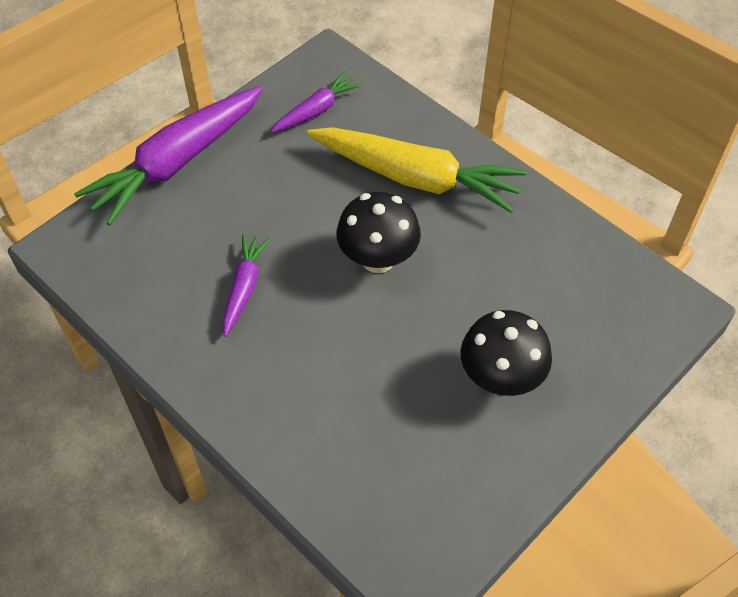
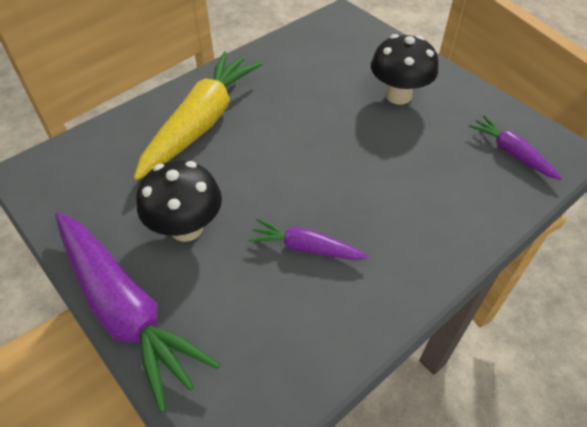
camera: 85 degrees left, 5 degrees down
(316, 110) = (95, 184): purple carrot -> purple carrot (511, 153)
(378, 259) = (284, 152): black mushroom -> black mushroom (186, 228)

